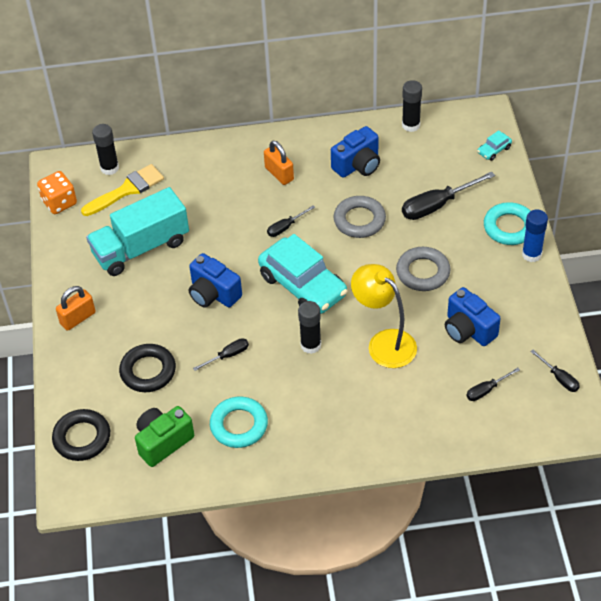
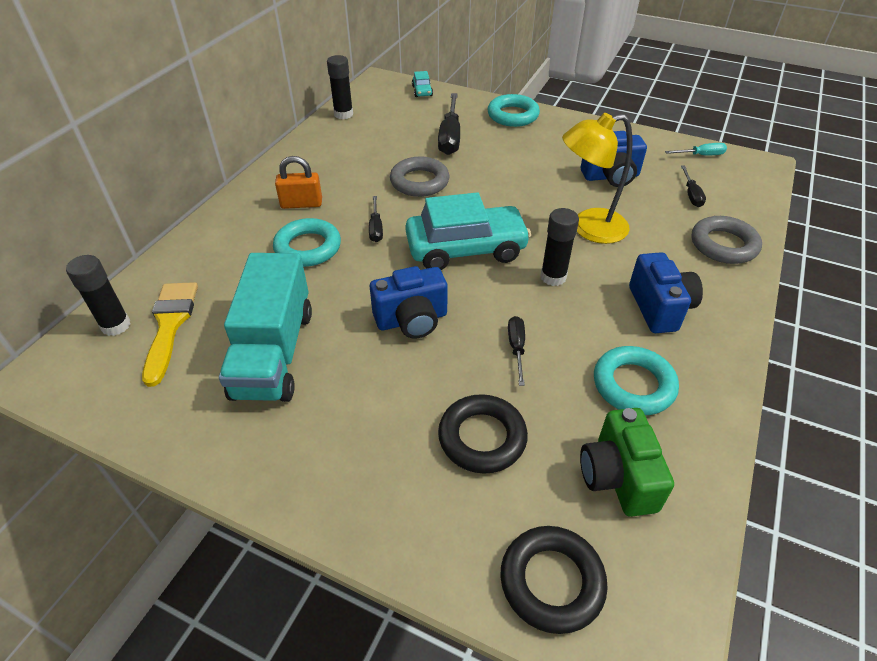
camera: 60 degrees left, 5 degrees down
(59, 202) = (100, 402): orange dice -> none
(78, 318) = (321, 477): orange padlock -> none
(238, 206) = (308, 247): none -> turquoise ring
(358, 165) = (352, 156): blue camera -> blue camera (659, 308)
(423, 272) = (520, 173): grey ring -> grey ring (723, 245)
(531, 254) = (552, 117): blue glue stick -> none
(559, 378) = (701, 155): black screwdriver -> turquoise screwdriver

